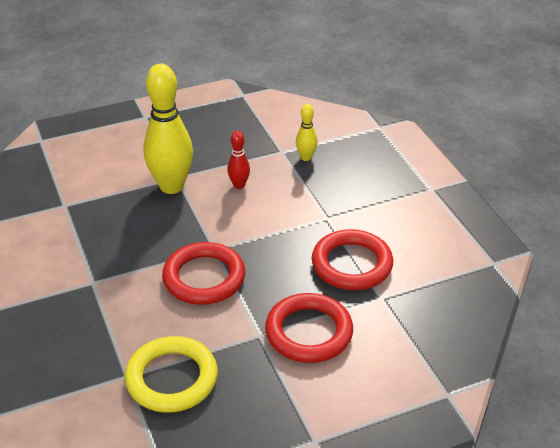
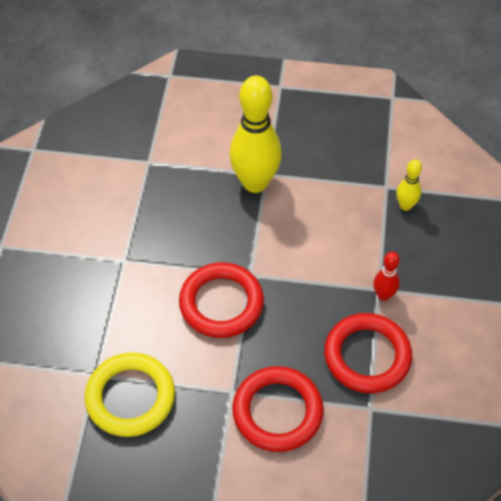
camera: 30 degrees right, 15 degrees up
(239, 185) = (318, 210): red bowling pin -> red bowling pin (383, 295)

